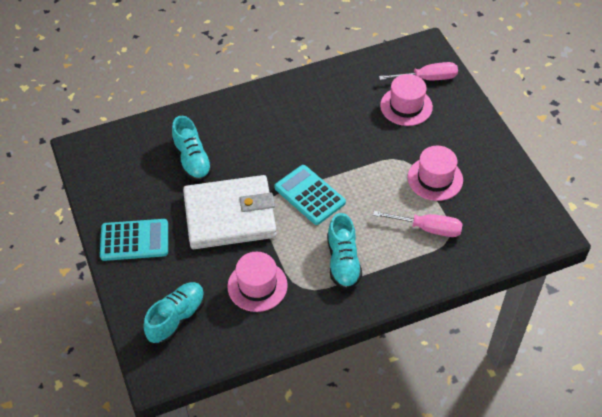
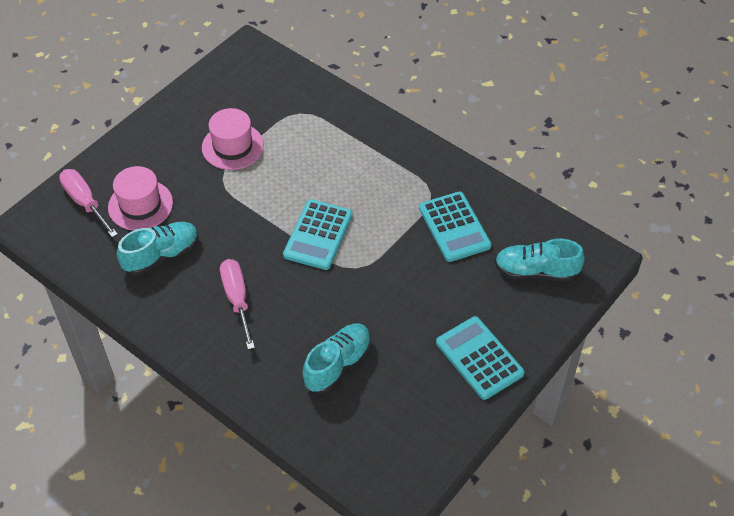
camera: 120 degrees left, 0 degrees up
(230, 216) = (390, 289): white wallet -> none
(257, 286) = (454, 227): pink hat -> turquoise calculator
(343, 262) = (381, 176): turquoise shoe -> turquoise shoe (161, 255)
(427, 228) = (299, 131): pink screwdriver -> pink screwdriver (237, 300)

